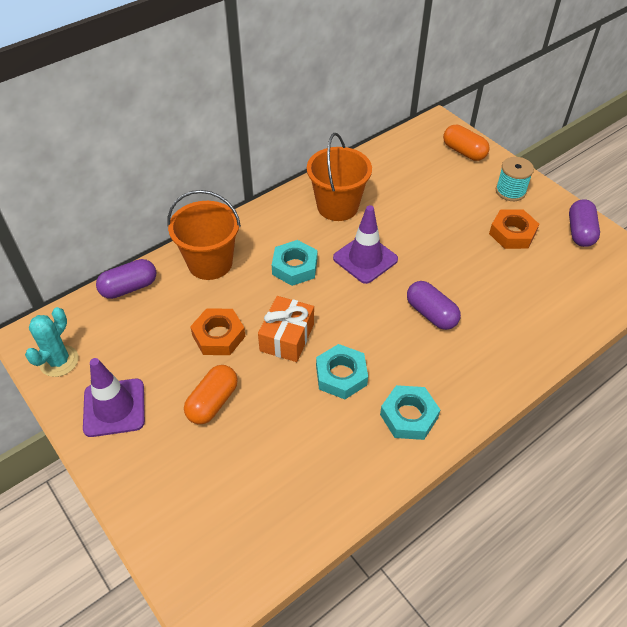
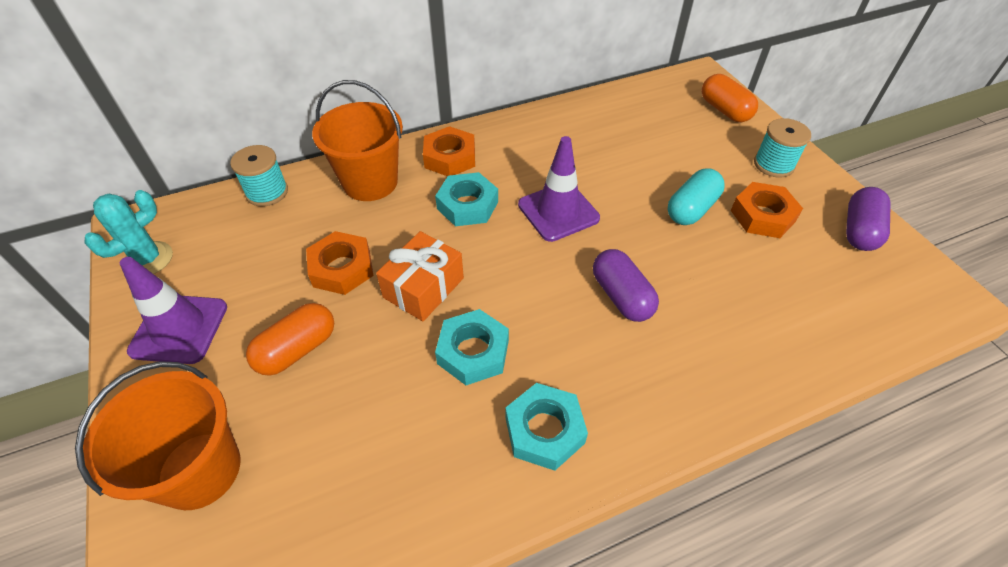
camera: 15 degrees right, 0 degrees up
(129, 287) = (267, 192): purple capsule -> turquoise spool
(265, 230) = (450, 157): none -> orange nut
(337, 206) = (546, 146): orange bucket -> orange bucket (199, 470)
(461, 238) = (691, 209): none -> turquoise capsule

